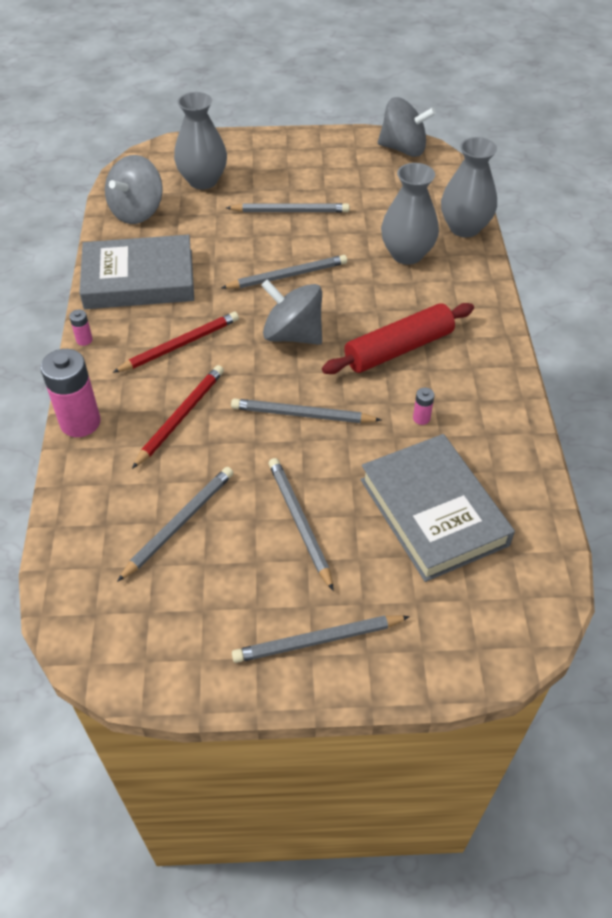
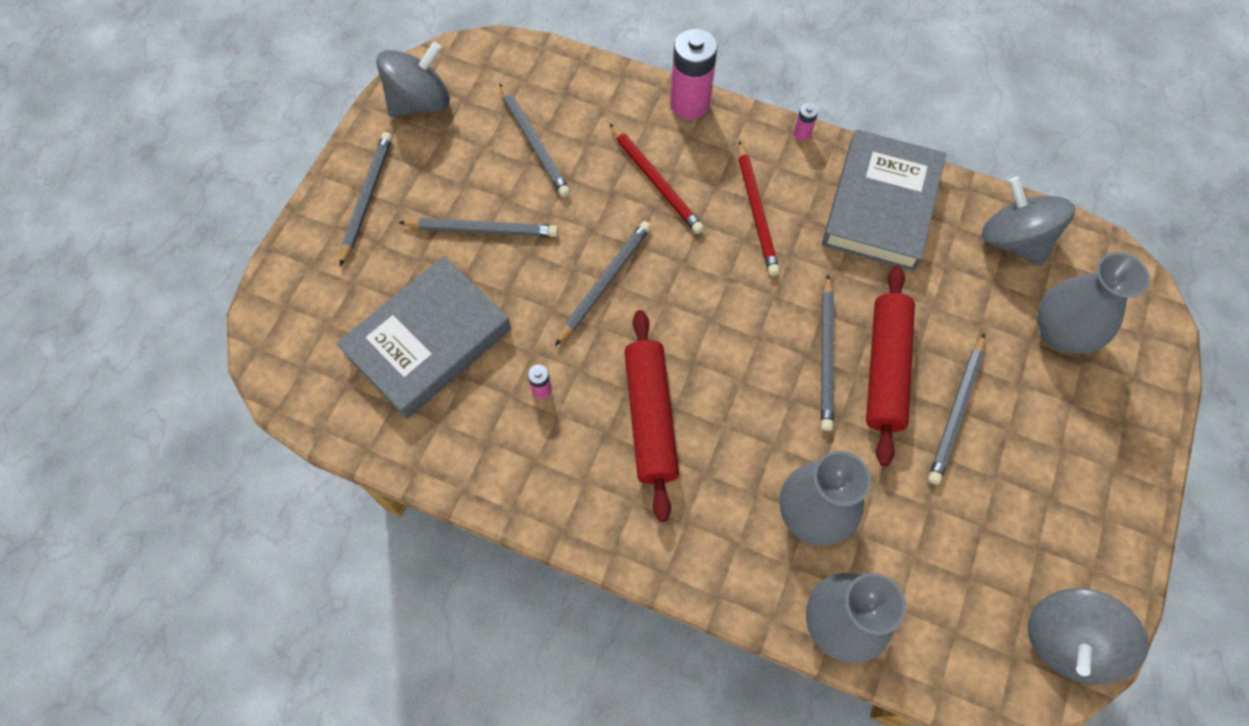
camera: 115 degrees right, 15 degrees up
(280, 247) = (885, 369): none -> red rolling pin
(293, 335) = (723, 320): grey spinning top -> grey spinning top (420, 102)
(433, 512) = (428, 341): grey book -> grey book turned 45 degrees counterclockwise

